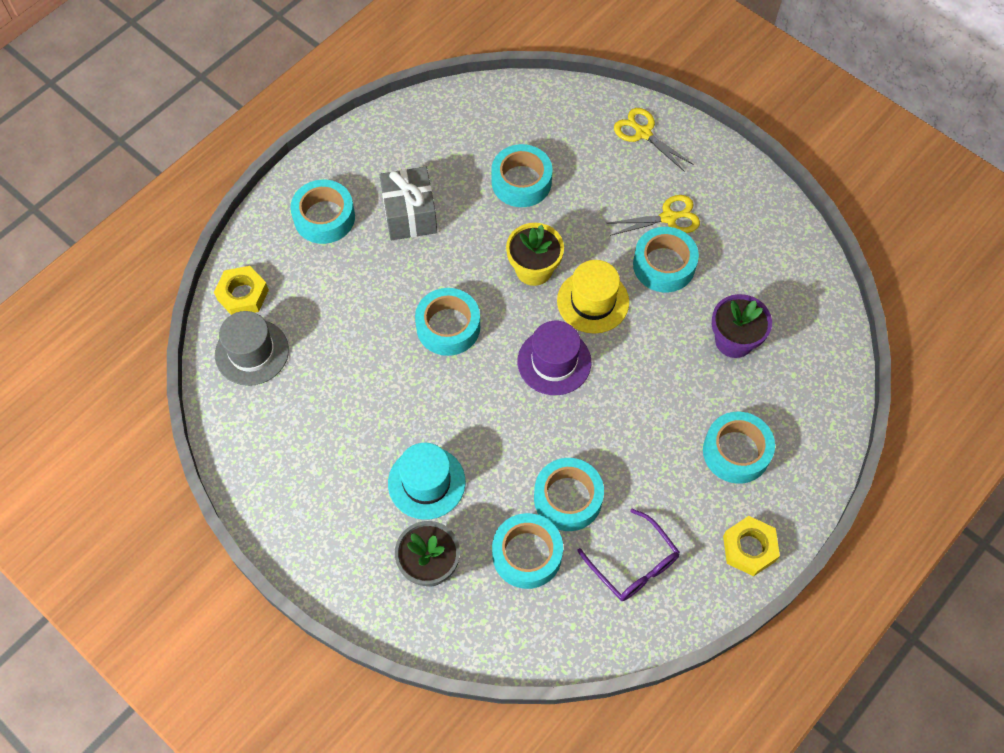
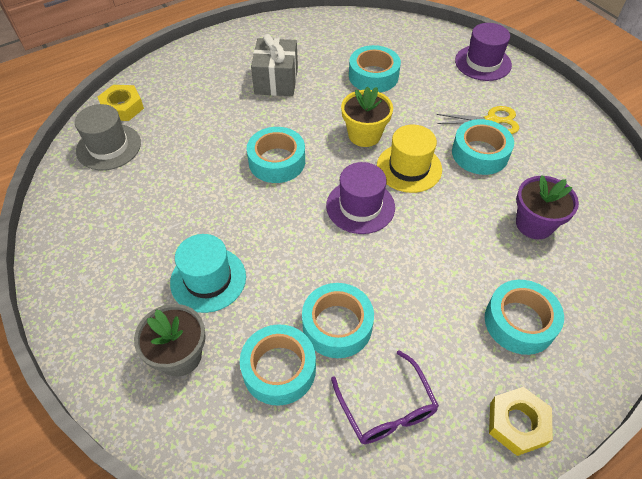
camera: 15 degrees right, 10 degrees down
(324, 217) = (209, 71): turquoise tape -> none
(643, 133) = (483, 63): yellow scissors -> purple hat

